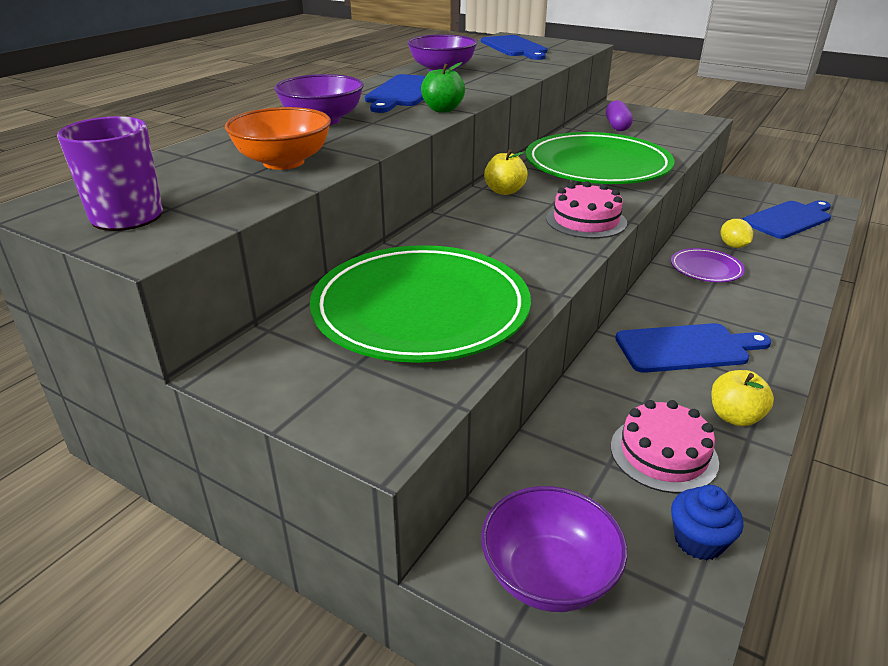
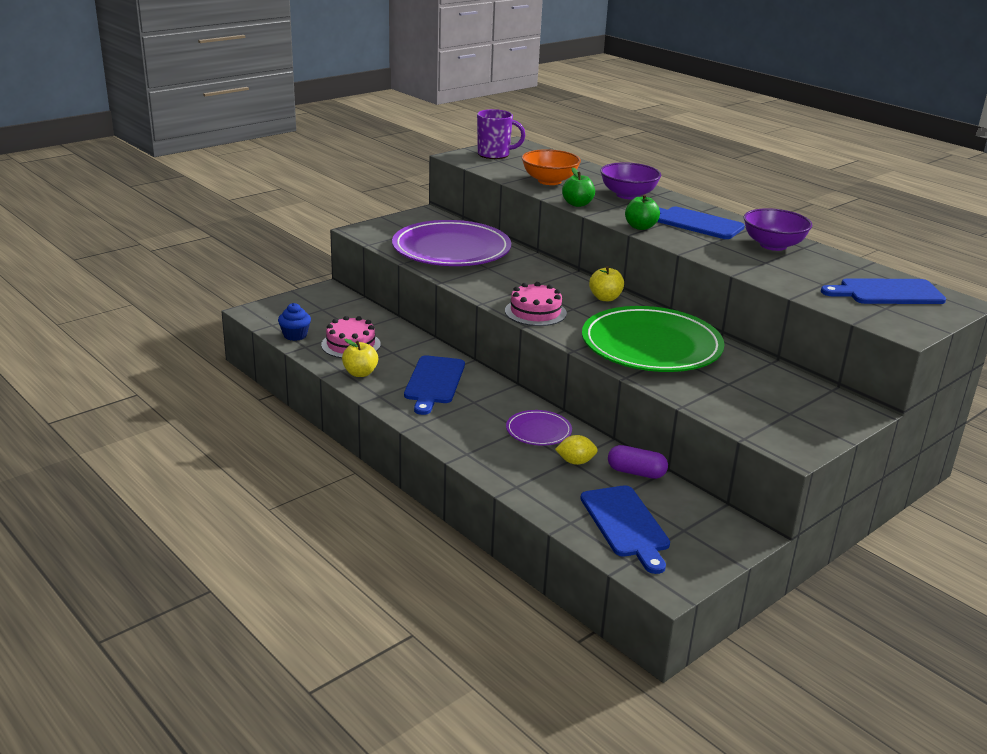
camera: 105 degrees right, 5 degrees down
(383, 140) = (577, 204): none -> green apple
(421, 309) = (451, 249): green plate -> purple plate
(548, 576) = (309, 302): purple bowl -> none
(617, 126) = (776, 388): purple capsule -> purple capsule (636, 472)

